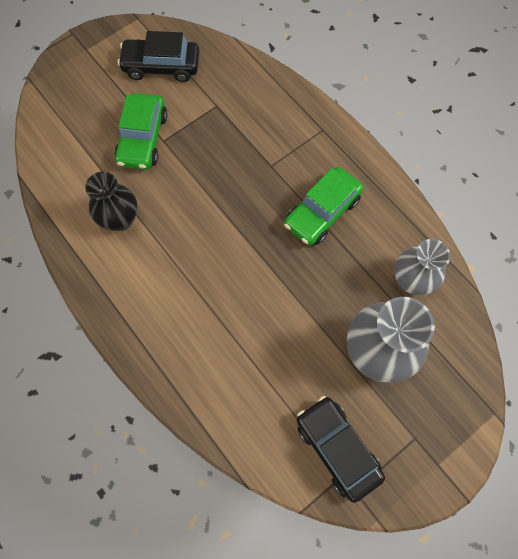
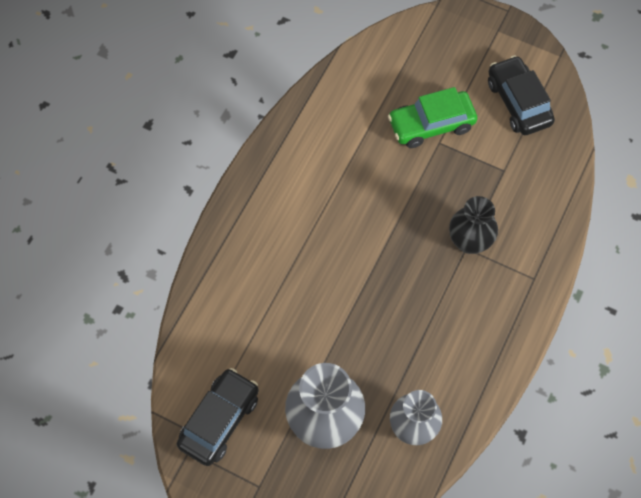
camera: 65 degrees right, 5 degrees down
(120, 219) = (341, 146): black vase -> black vase (469, 241)
(322, 212) = (441, 315): green car -> none

